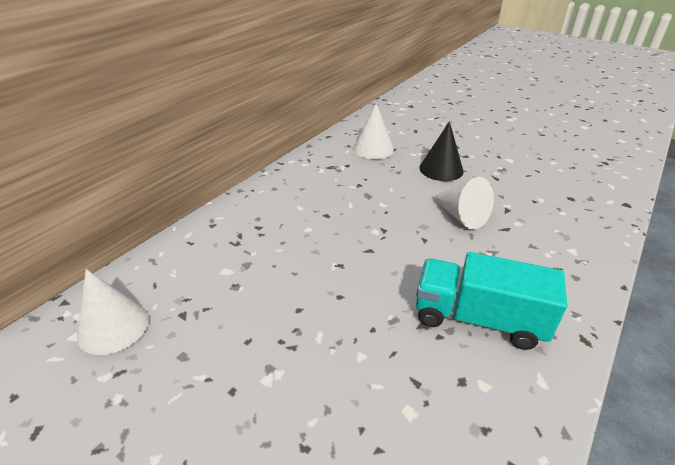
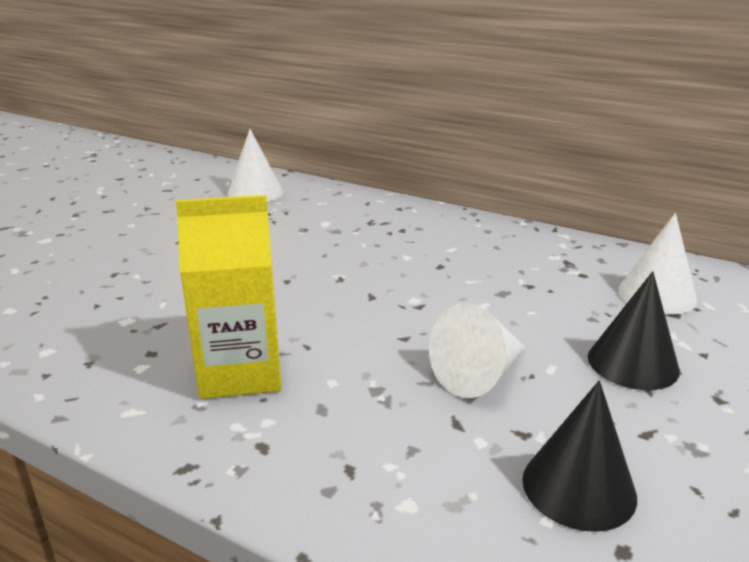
camera: 85 degrees right, 10 degrees down
(478, 319) = (241, 372): turquoise truck -> yellow carton
(539, 201) = (578, 487): none -> black cone

